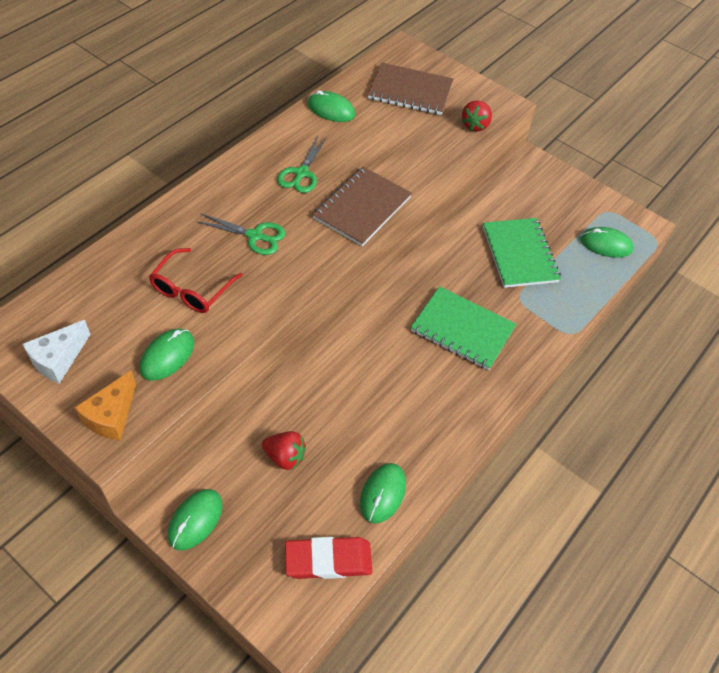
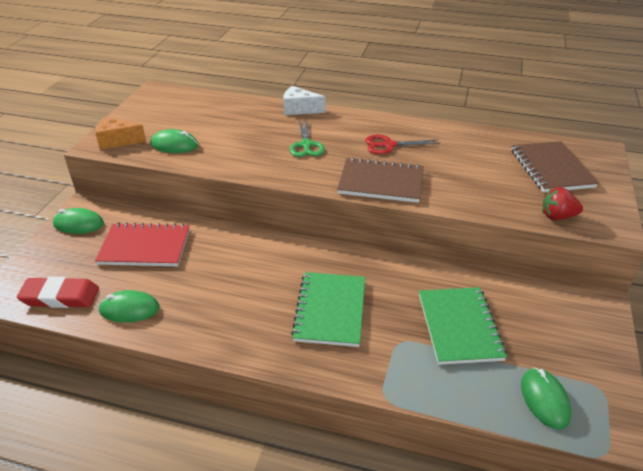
camera: 70 degrees right, 15 degrees down
(58, 359) = (152, 112): white cheese -> white cheese (299, 109)
(192, 289) = (237, 136): red glasses -> none
(285, 457) = (145, 247): red strawberry -> red notebook
(301, 173) = (389, 145): green scissors -> red scissors
(328, 560) = (60, 297): red eraser -> red eraser turned 60 degrees counterclockwise
(331, 110) = (475, 138): green mouse -> none
(519, 254) = (459, 326): green notebook -> green notebook turned 60 degrees counterclockwise

